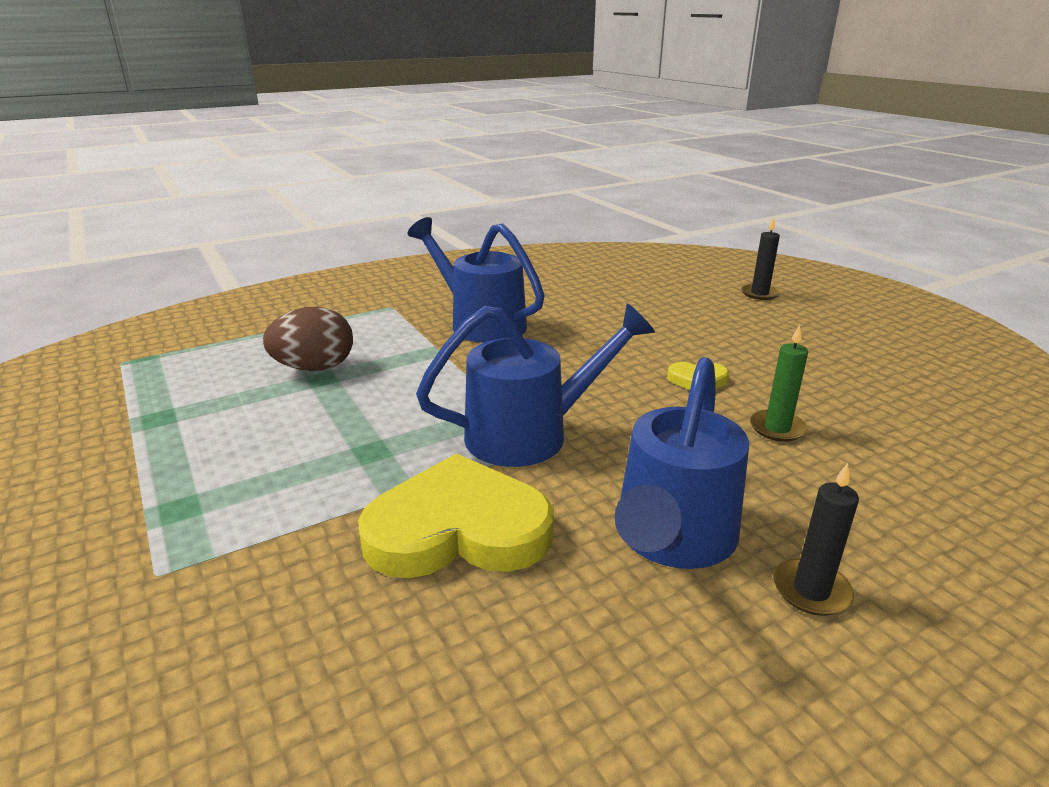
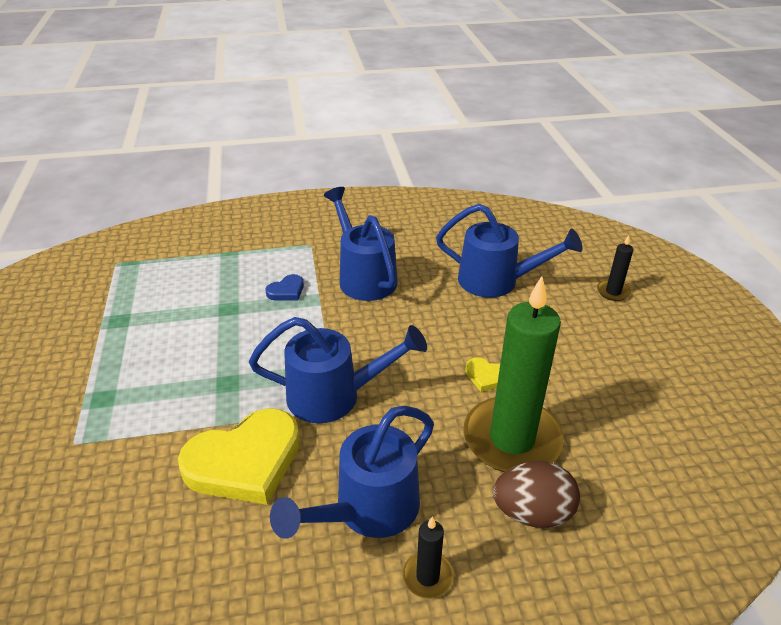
camera: 20 degrees right, 10 degrees up
(315, 368) = (228, 298): brown egg -> brown egg (532, 513)
(391, 349) = (286, 291): none -> blue heart
(458, 529) = (245, 461): yellow heart -> yellow heart turned 135 degrees clockwise
(635, 304) = (497, 281): none -> blue watering can
(777, 428) = (512, 439): green candle -> green candle, size x2.33

